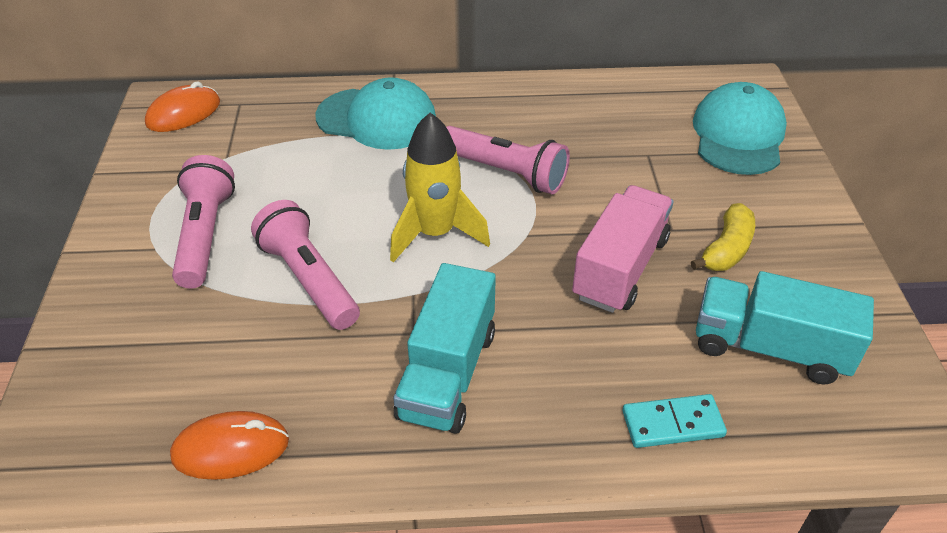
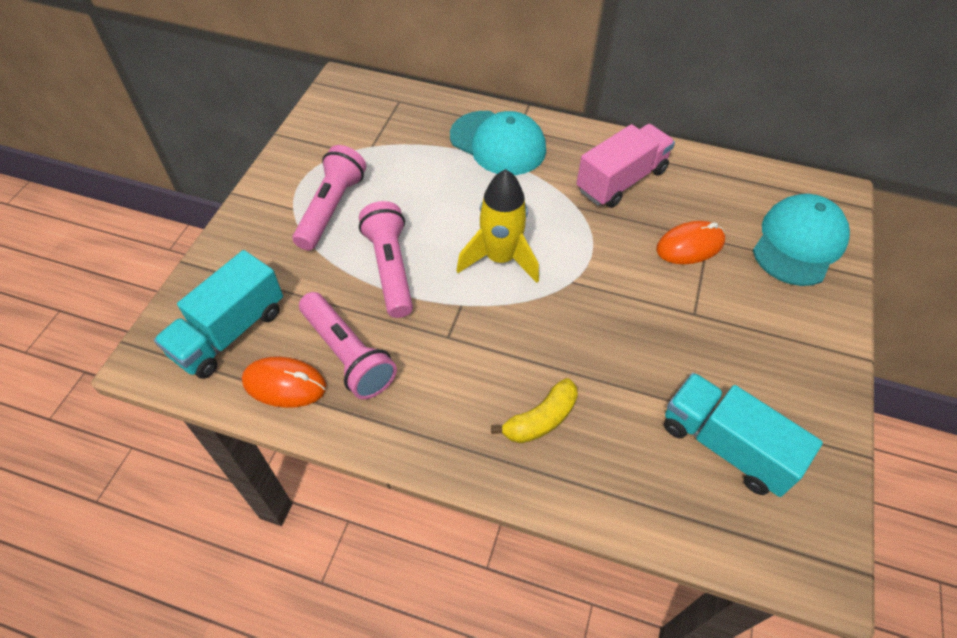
camera: 20 degrees right, 10 degrees up
(183, 113) = (355, 99): orange mouse -> orange mouse (690, 246)
(447, 374) = (458, 379): turquoise truck -> turquoise truck (229, 332)
(505, 172) = (579, 221): pink flashlight -> pink flashlight (348, 354)
(620, 268) = (634, 334): pink truck -> pink truck (621, 180)
(672, 424) = (612, 481): turquoise domino -> none
(727, 249) = (733, 346): yellow banana -> yellow banana (540, 419)

